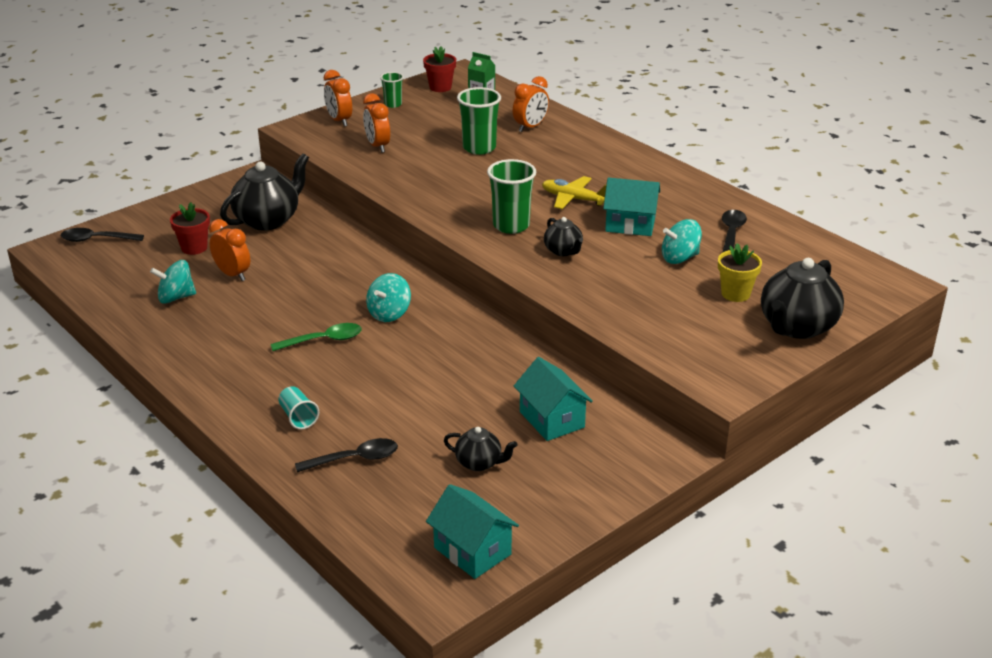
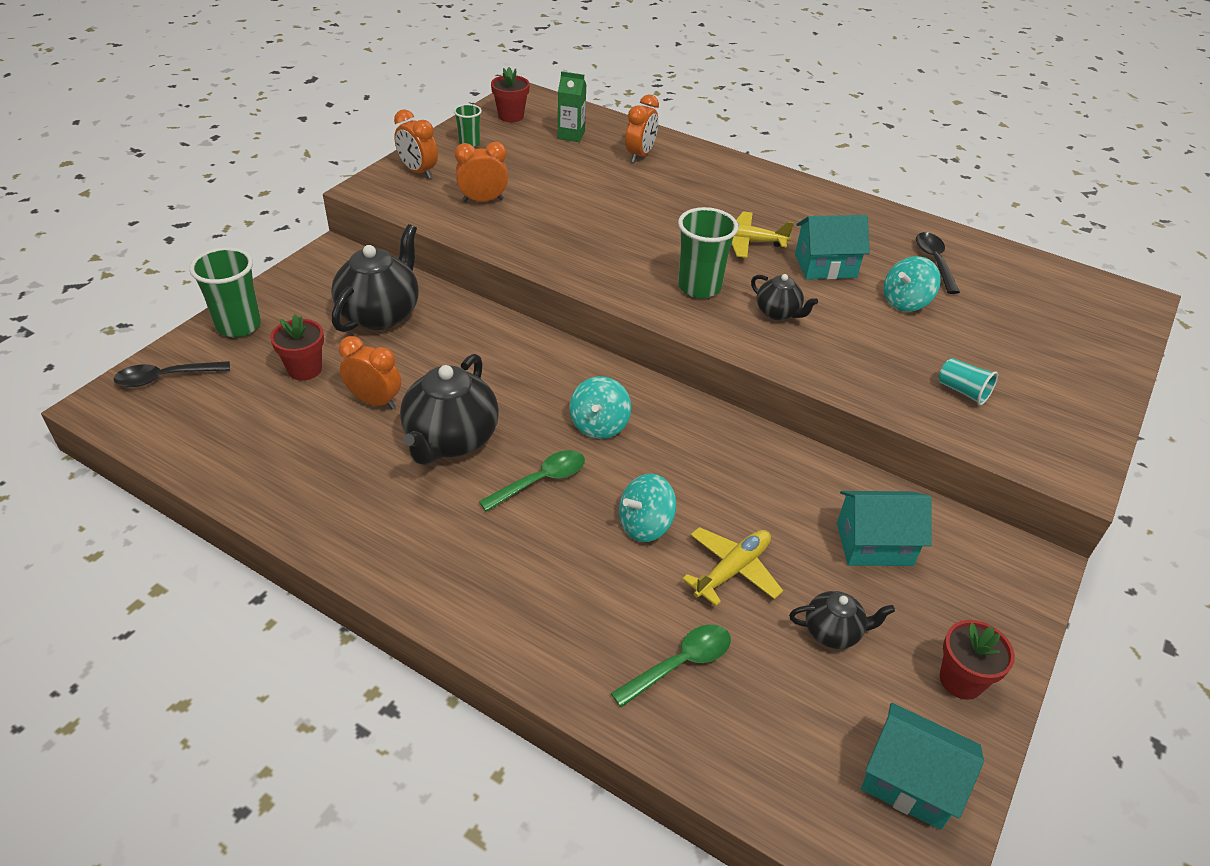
camera: 20 degrees left, 10 degrees up
(176, 297) = (316, 450): turquoise spinning top -> turquoise spinning top (645, 525)
(298, 417) = (572, 611): turquoise cup -> turquoise cup (962, 391)
(354, 459) = (680, 664): black spoon -> green spoon
(377, 146) = (483, 200): orange clock -> orange clock turned 120 degrees clockwise
(430, 415) = (732, 570): none -> yellow plane
(479, 148) = (600, 188): green cup -> green cup (238, 325)
(552, 419) = (874, 544): turquoise house -> turquoise house turned 45 degrees counterclockwise
(556, 507) = (961, 680): none -> red flower pot
(735, 294) = (993, 340): yellow flower pot -> none
(797, 327) = (1084, 373): black teapot -> black teapot (450, 440)

